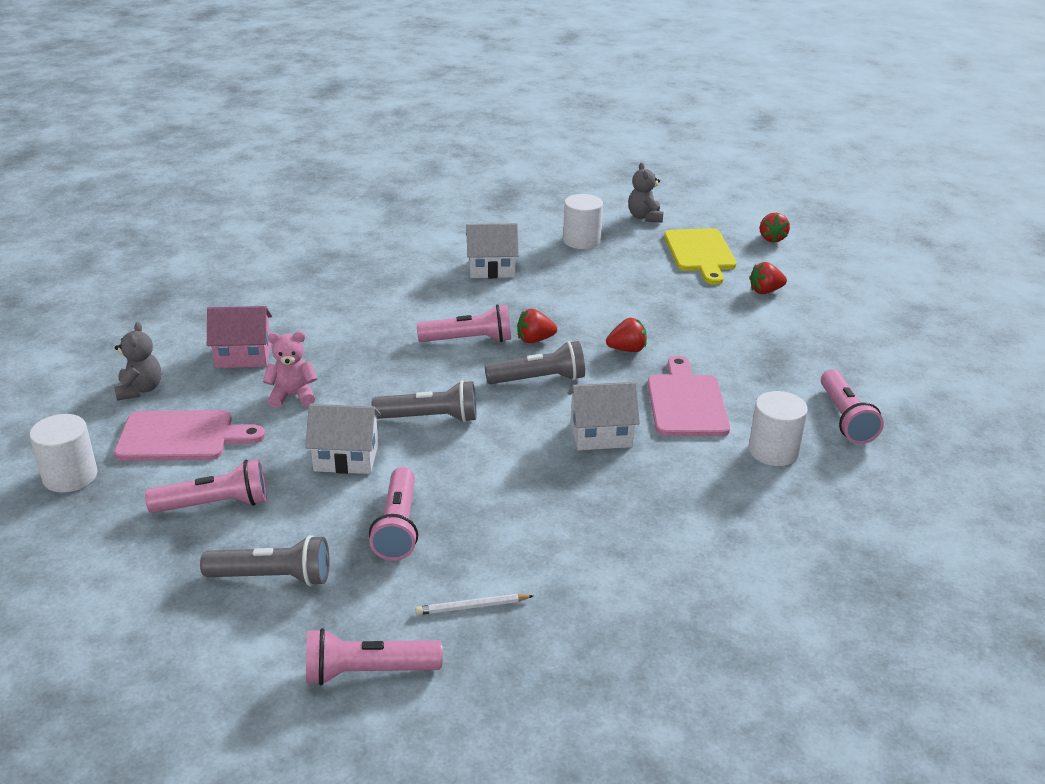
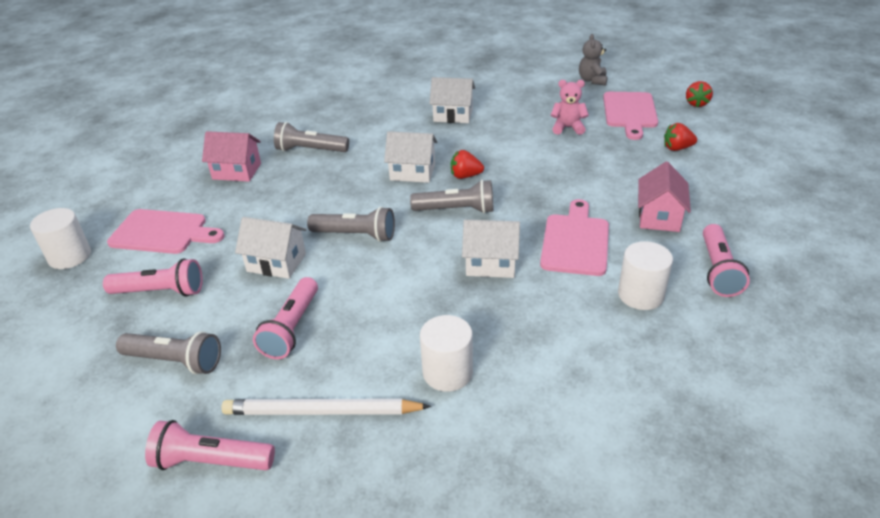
camera: 15 degrees right, 5 degrees up
(140, 389) = (151, 192): grey teddy bear -> none
(292, 396) = (258, 207): pink teddy bear -> pink teddy bear (568, 128)
(328, 323) = (310, 150): none -> grey flashlight
(469, 340) = (412, 172): pink flashlight -> white house
(472, 606) = (322, 411): white pencil -> white pencil, size x1.98
(581, 241) = (533, 97): white cylinder -> white cylinder (447, 372)
(627, 349) = (539, 190): red strawberry -> none
(700, 253) = (630, 112): yellow cutting board -> pink cutting board
(768, 368) = (659, 217): none -> pink house

